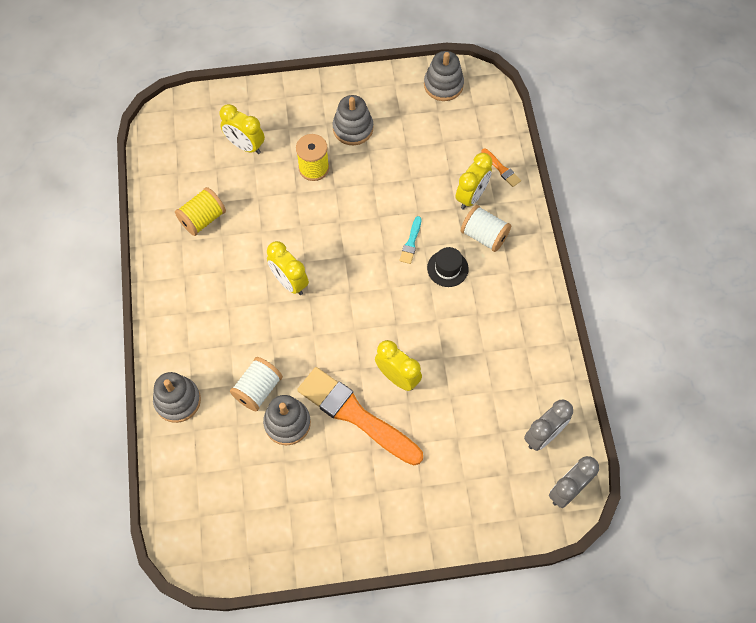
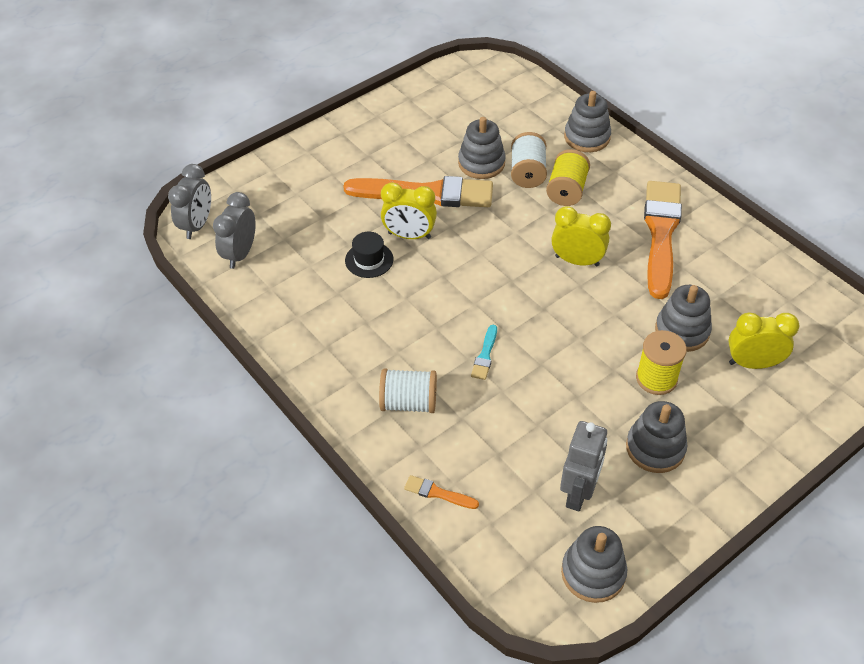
camera: 150 degrees right, 15 degrees down
(202, 219) = (716, 272): yellow spool -> yellow spool (566, 190)
(209, 271) = (661, 233): none -> orange brush
(267, 190) = (682, 331): none -> grey stacking toy
(411, 242) = (485, 355): turquoise brush -> turquoise brush turned 150 degrees counterclockwise
(419, 127) = (578, 494): none -> grey robot
(447, 268) = (427, 349): black hat -> black hat (369, 260)
(471, 196) = (452, 440): yellow clock -> none

